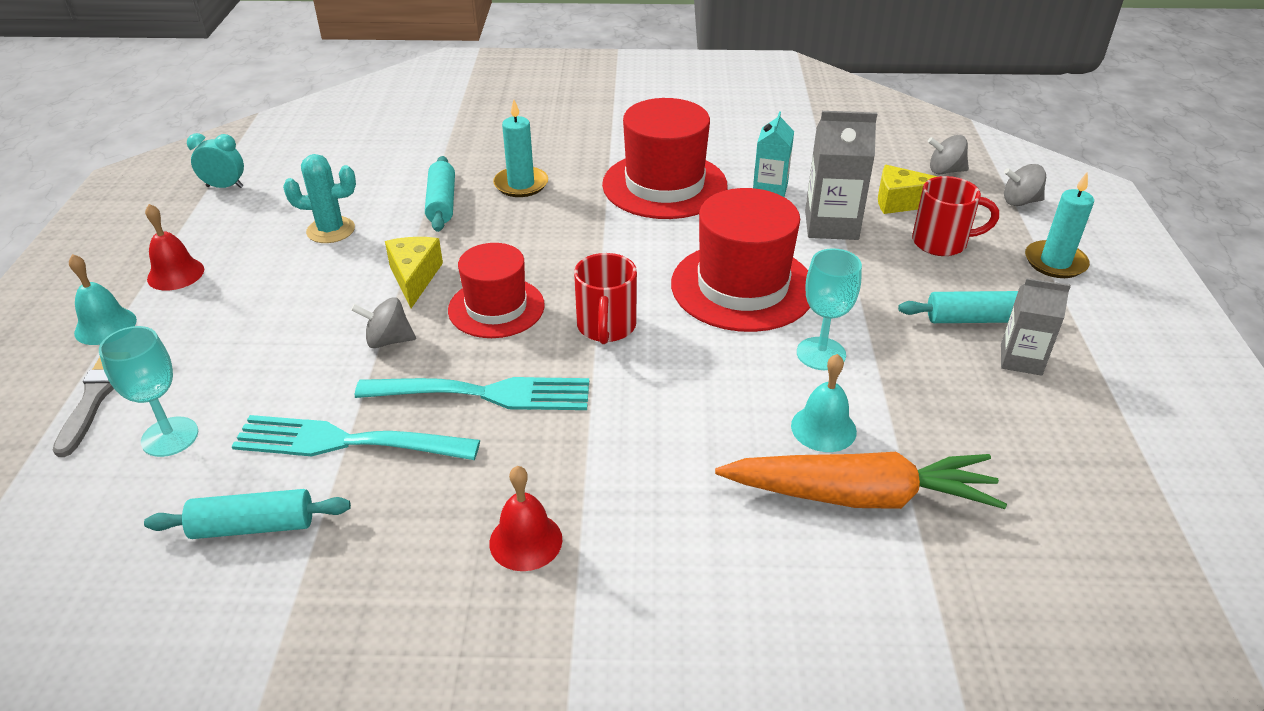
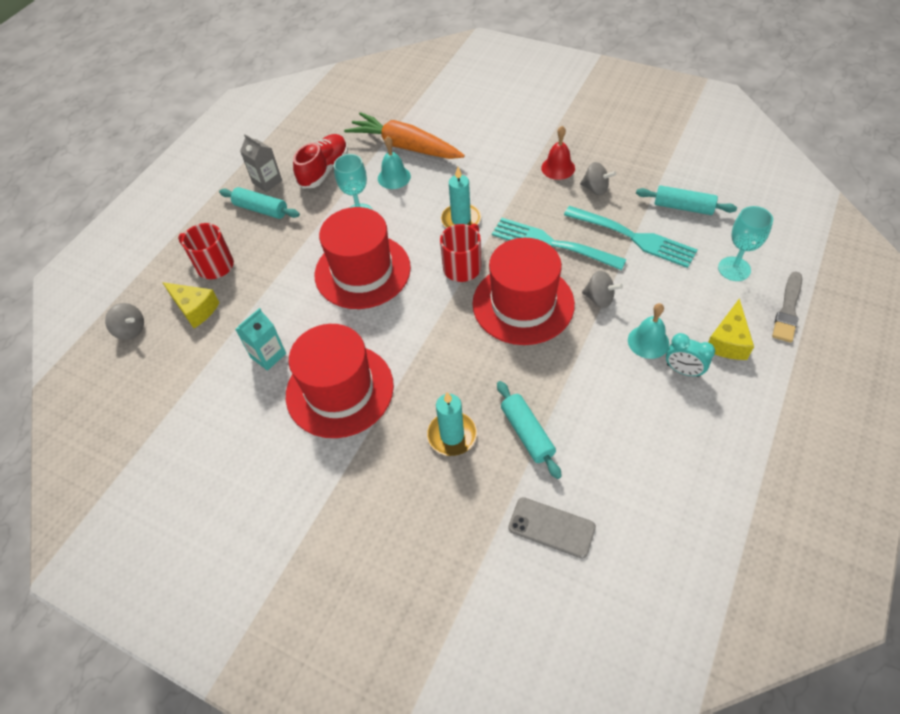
camera: 150 degrees left, 15 degrees up
(105, 326) = (798, 374): turquoise bell -> turquoise bell (648, 341)
(175, 274) = (755, 417): red bell -> none
(225, 187) = (726, 539): turquoise clock -> turquoise clock (683, 370)
(331, 230) = (627, 429): turquoise cactus -> none
(395, 157) = (551, 527): none -> grey phone
(414, 277) = (570, 350): yellow cheese -> yellow cheese (728, 341)
(442, 203) = (527, 433): turquoise rolling pin -> turquoise rolling pin turned 45 degrees counterclockwise
(496, 307) = (523, 304): red hat -> red hat, size x1.54
(831, 225) = (262, 304): grey carton -> none
(955, 406) = (324, 170): none -> red shoe
(1020, 201) = (125, 283): grey spinning top -> grey spinning top (595, 189)
(1055, 262) = (172, 230): turquoise candle -> turquoise candle (461, 220)

